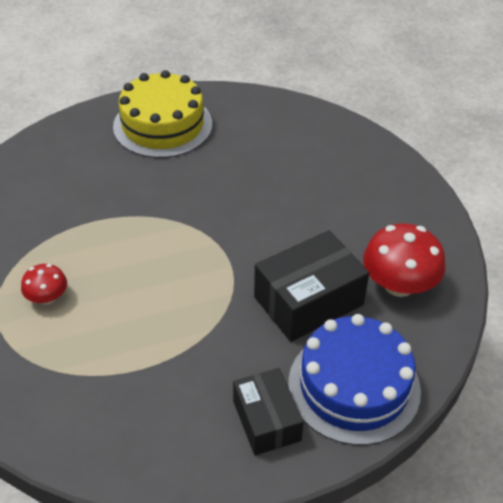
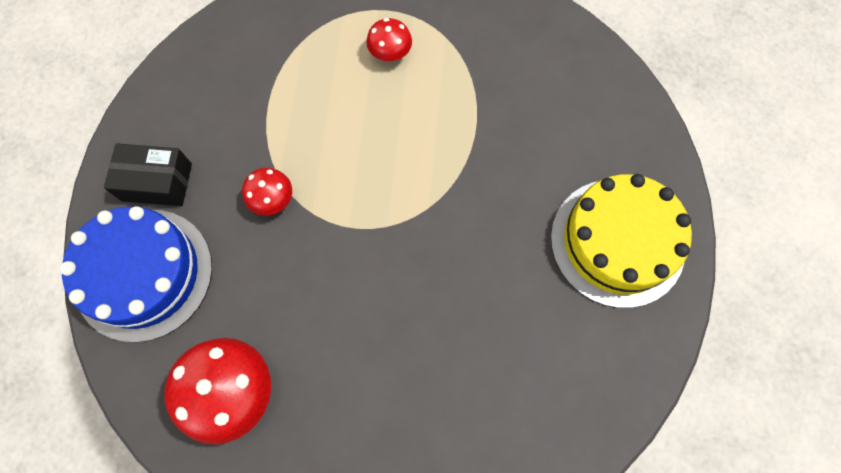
camera: 115 degrees right, 25 degrees up
(235, 324) = (272, 199): none -> red mushroom
(308, 301) = (263, 282): black box -> none

